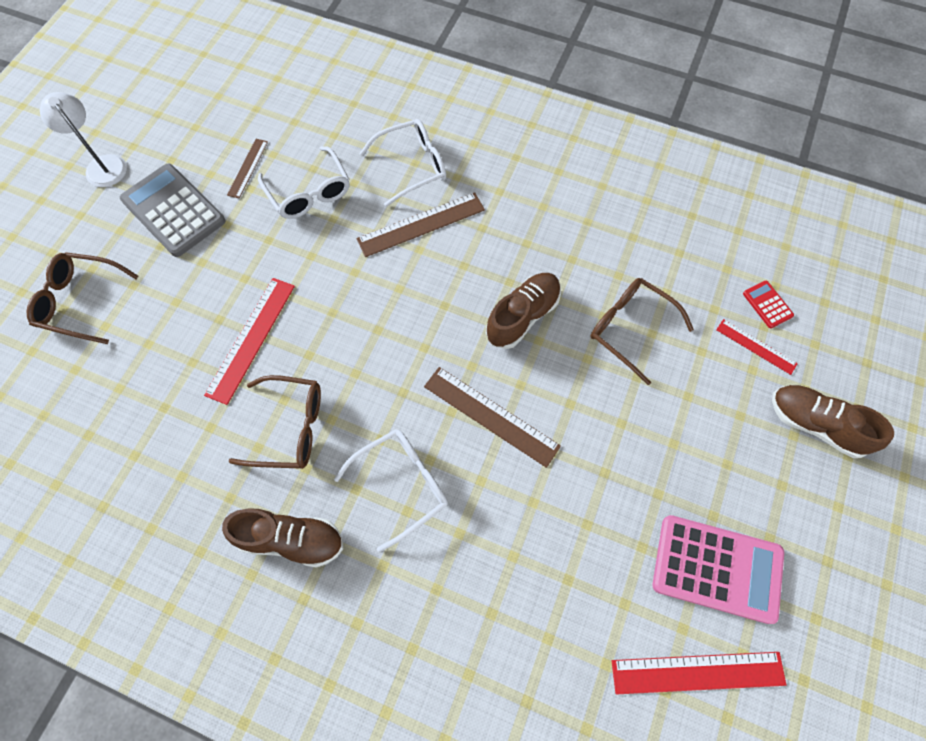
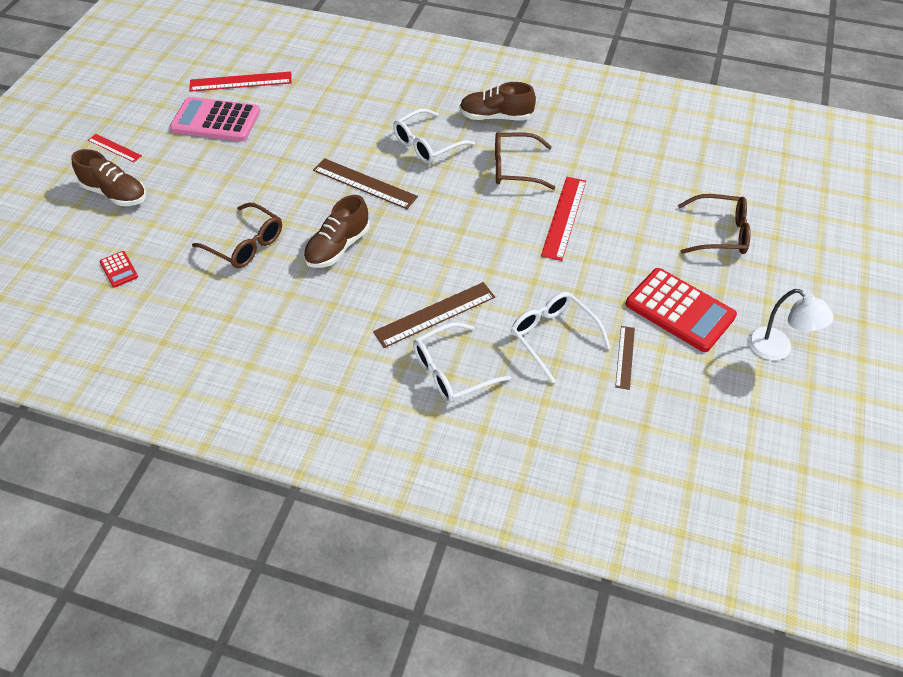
camera: 175 degrees right, 15 degrees down
(173, 211) = (680, 310): grey calculator -> red calculator
(756, 346) = (142, 239): red ruler -> red ruler (114, 148)

